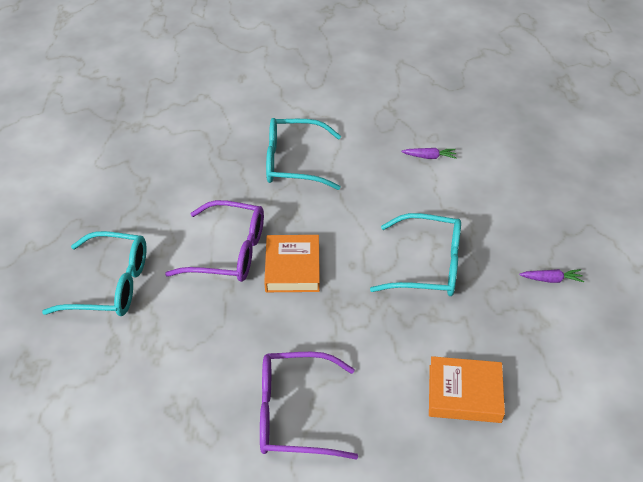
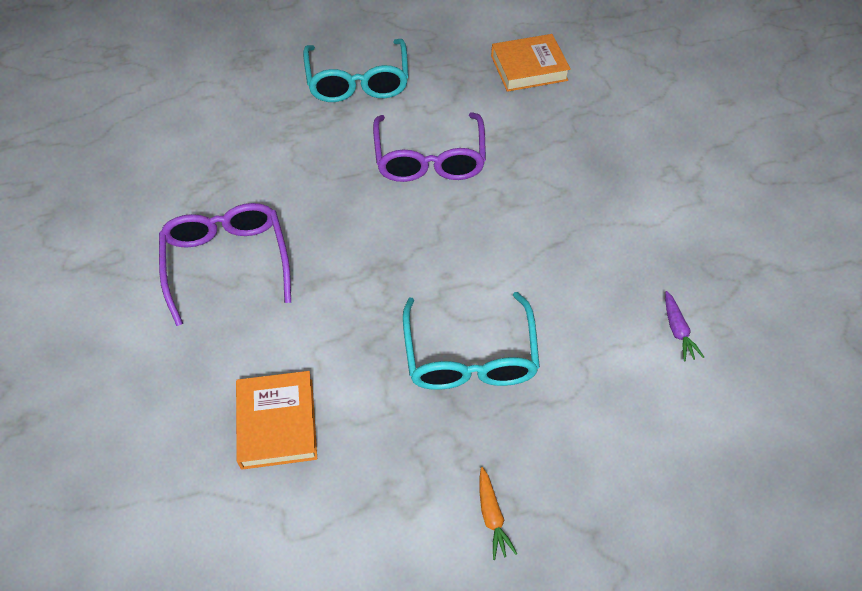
camera: 75 degrees right, 10 degrees up
(292, 268) = (424, 219): orange book -> orange book (529, 68)
(293, 162) = (595, 184): turquoise glasses -> none
(551, 279) = (491, 516): purple carrot -> orange carrot

